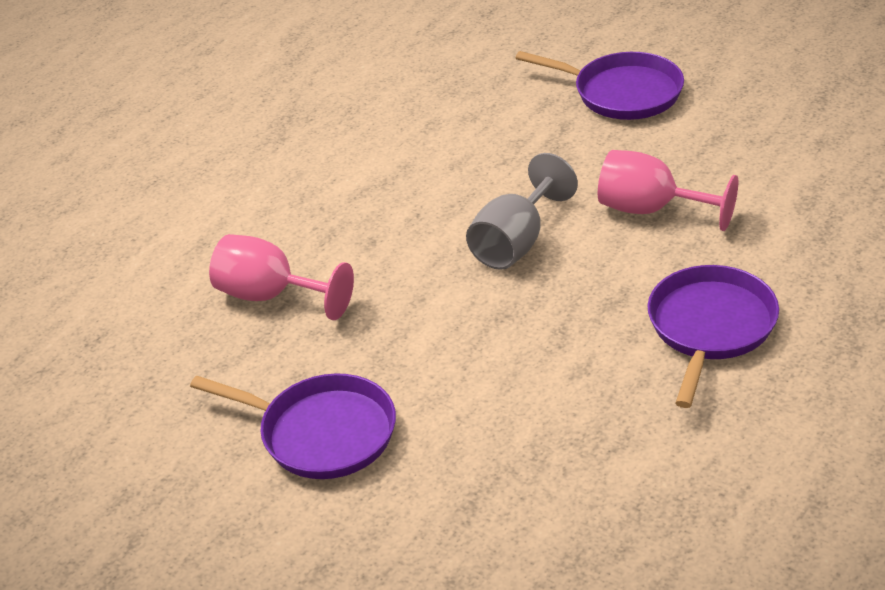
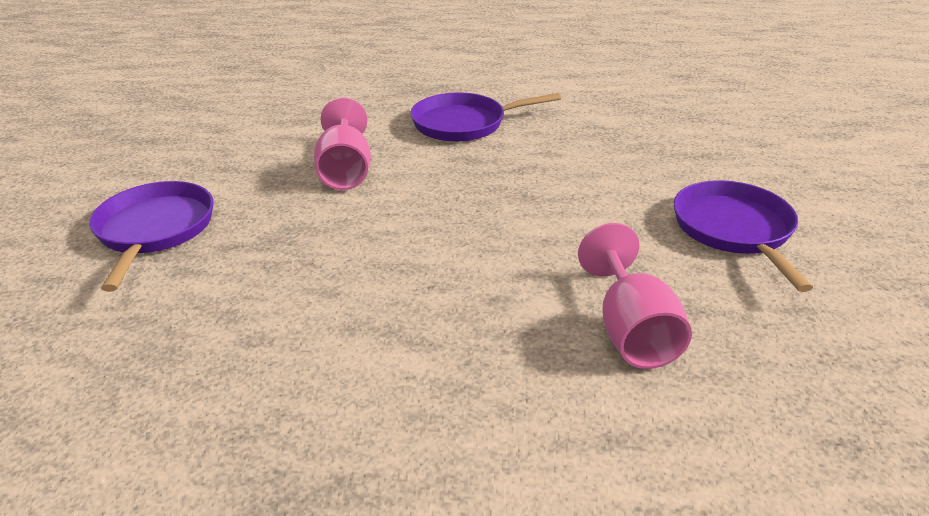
camera: 125 degrees left, 5 degrees down
(516, 242) = (432, 217): grey goblet -> none

